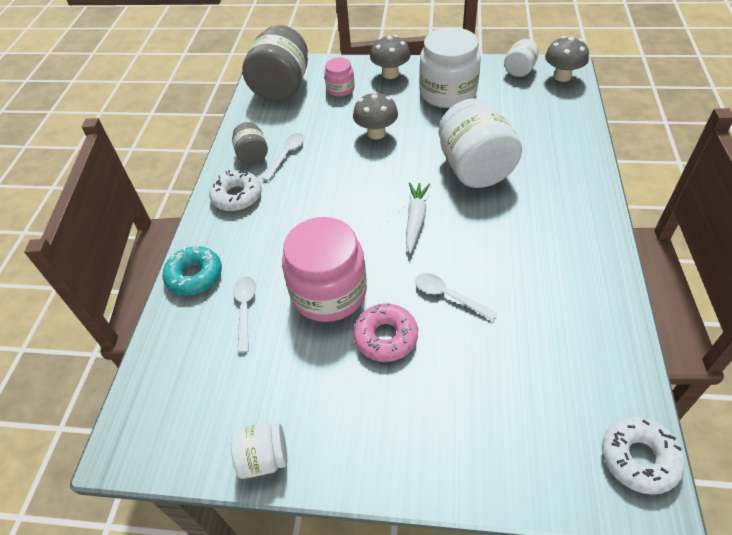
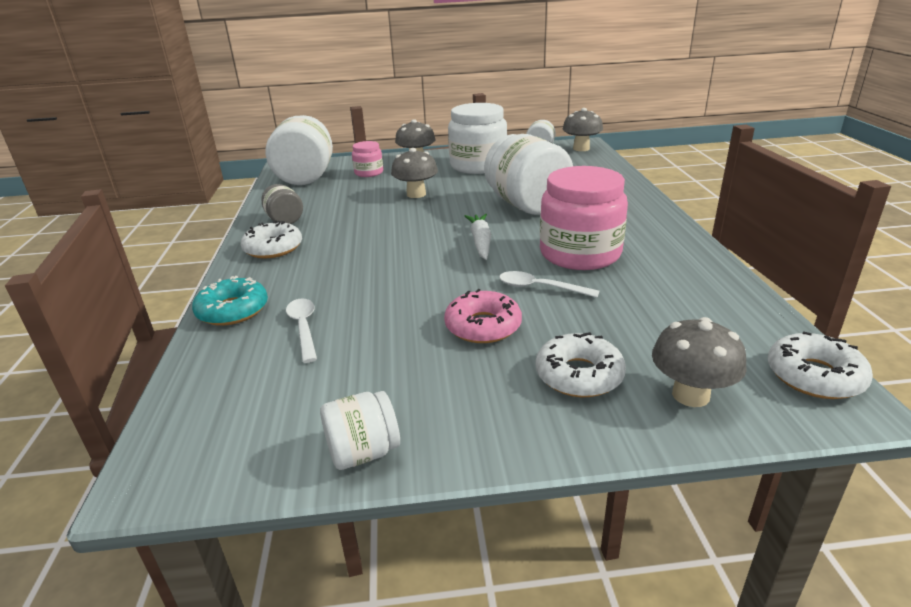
camera: 15 degrees left, 20 degrees down
(281, 87) = (306, 177): grey jar -> white jar
(286, 155) = (323, 216): white spoon -> none
(329, 292) = (403, 302): pink jar -> pink jar (580, 254)
(444, 413) = (579, 375): none -> white donut
(525, 456) = (690, 395): none -> grey mushroom

